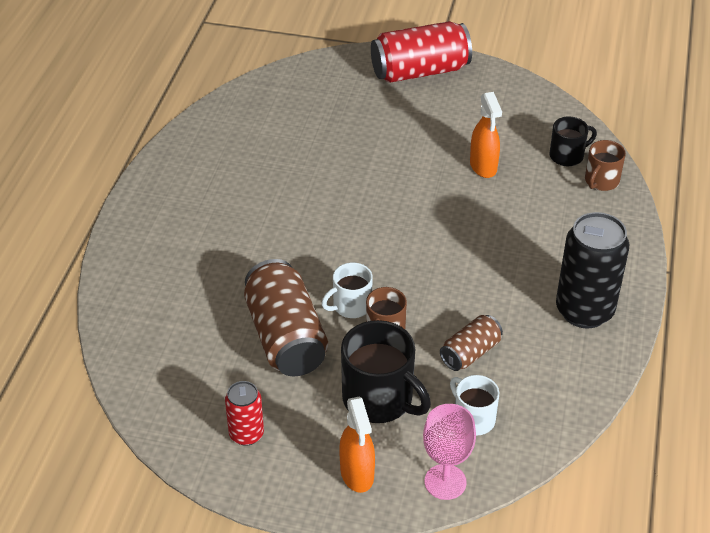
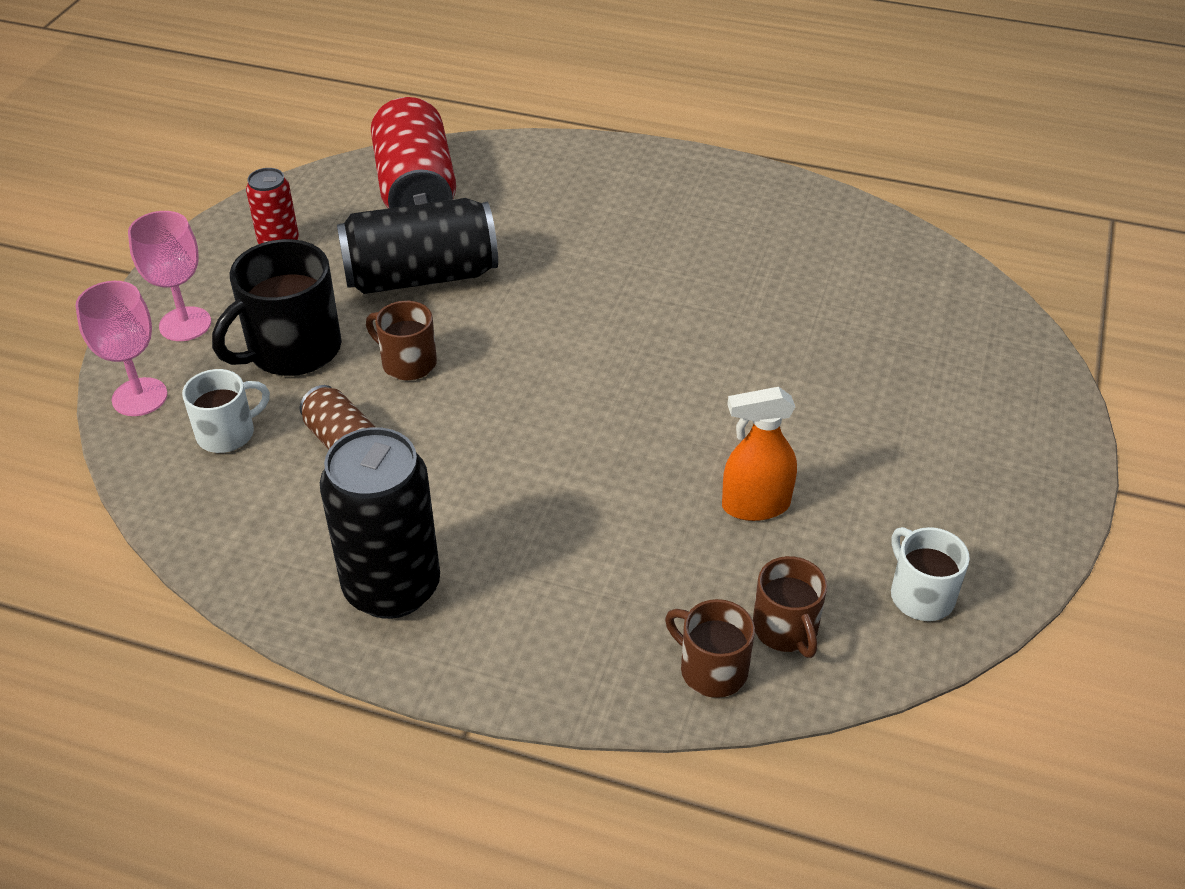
camera: 95 degrees right, 0 degrees up
(286, 337) = (421, 276): brown can -> black can
(351, 306) = (462, 335): white mug -> white mug (920, 595)
(357, 474) = (185, 324): orange spray bottle -> pink goblet
(420, 71) = (1020, 450): red can -> red can (416, 190)
(567, 156) = (786, 629): black mug -> brown mug

